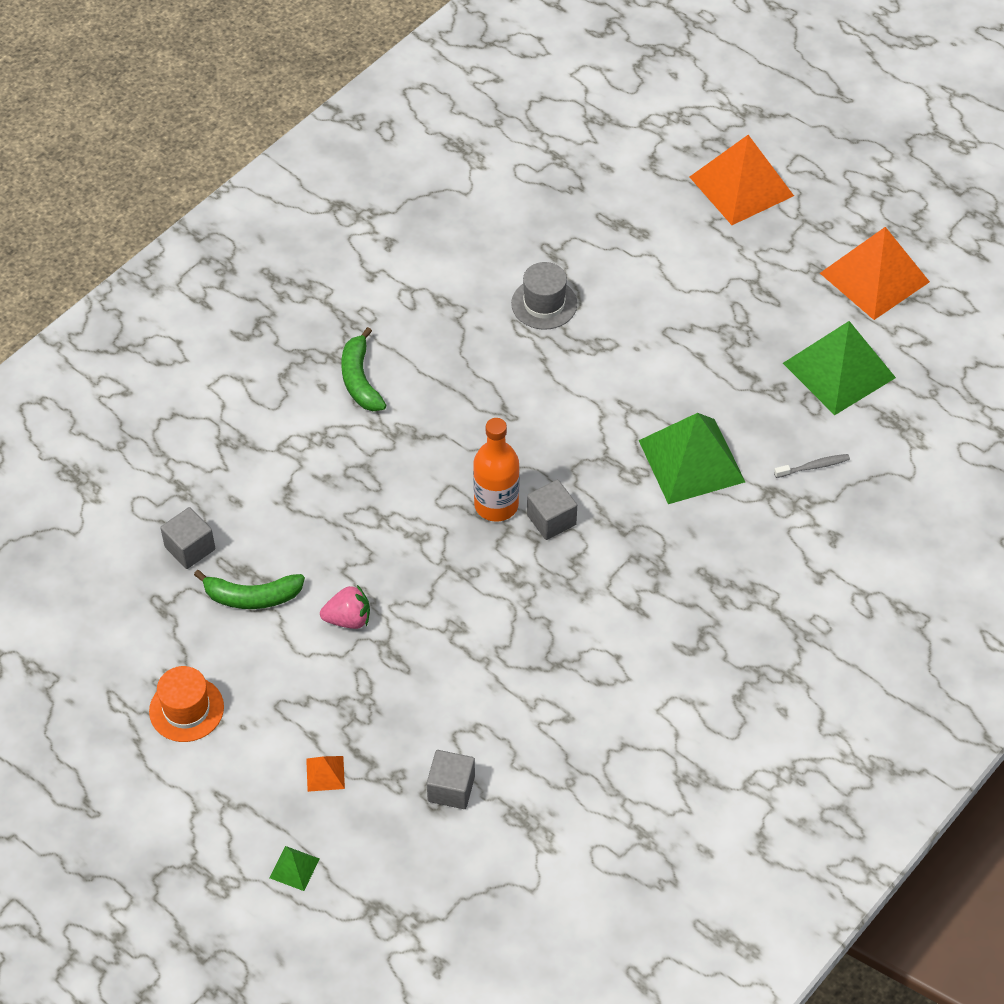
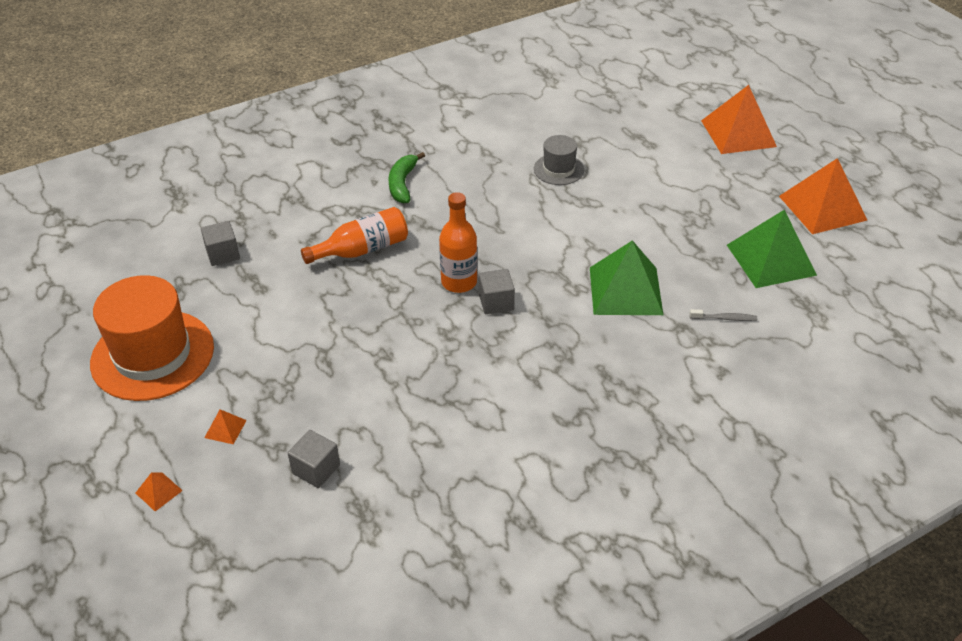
camera: 20 degrees right, 10 degrees down
(186, 709) = (152, 355): orange hat -> orange hat, size x1.99
(252, 597) = (246, 295): green banana -> none
(294, 868) = (159, 491): green pyramid -> orange pyramid
(348, 619) = (307, 327): pink strawberry -> none
(359, 492) = (362, 250): none -> orange bottle

